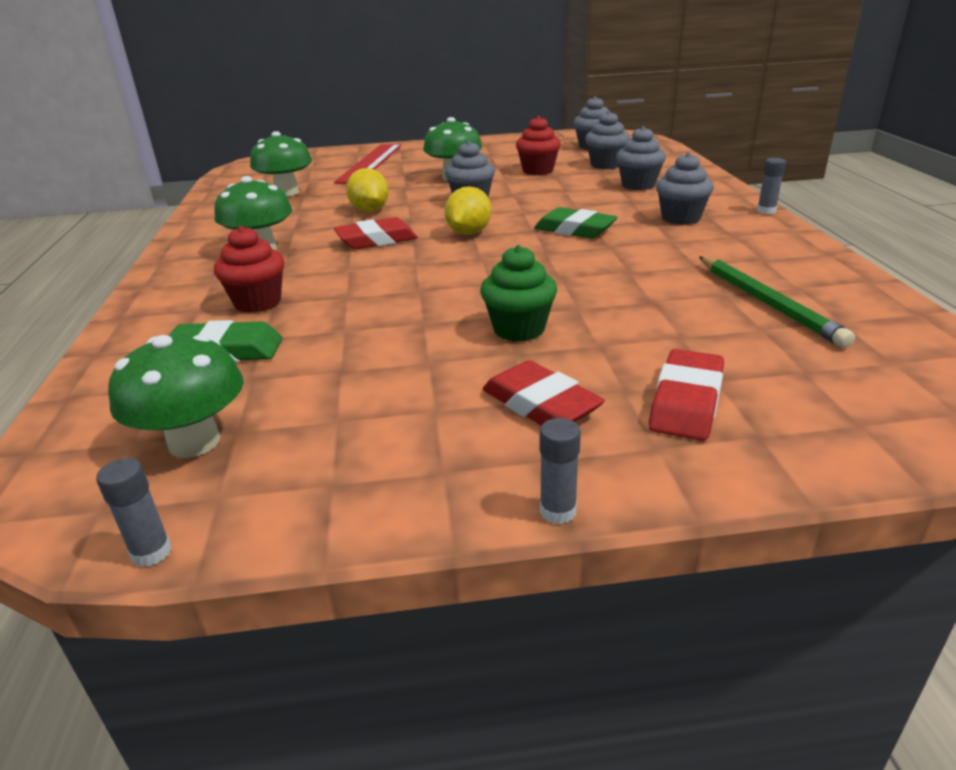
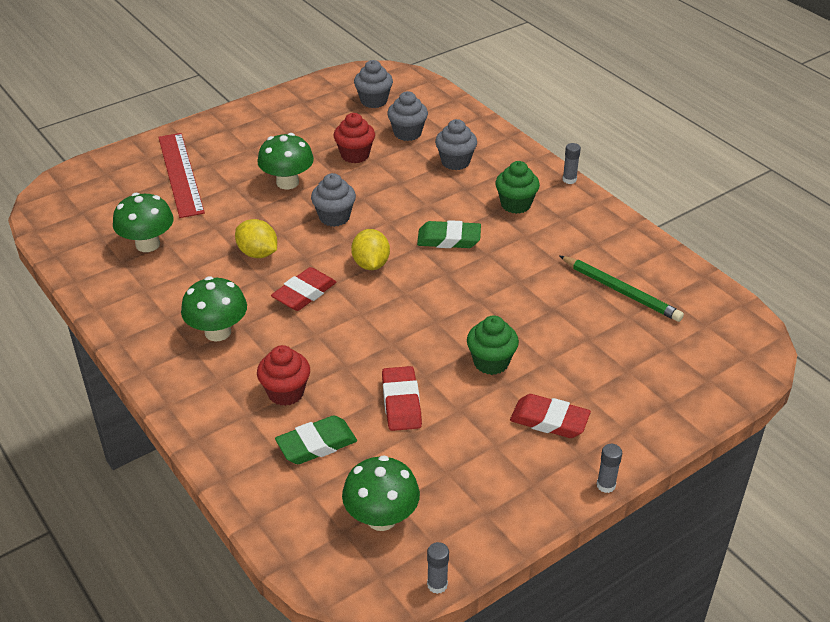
camera: 30 degrees left, 10 degrees up
(680, 218) = (515, 204): grey cupcake -> green cupcake
(686, 402) = (622, 392): red eraser -> red eraser (401, 402)

